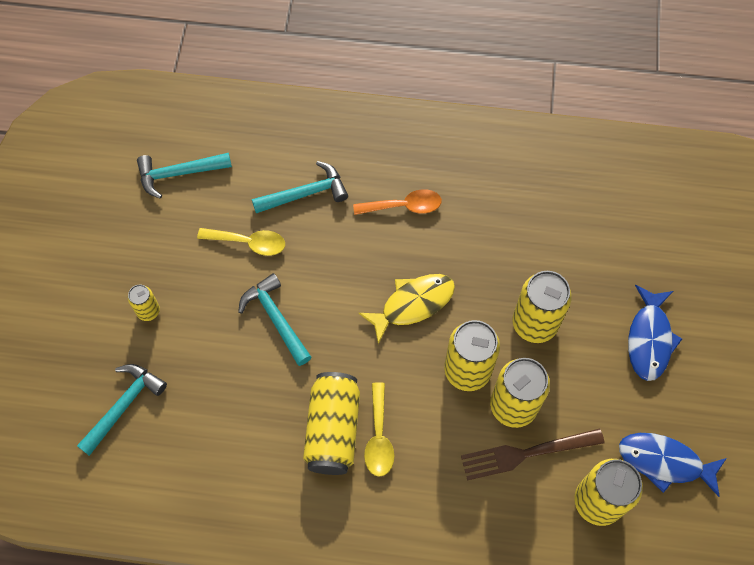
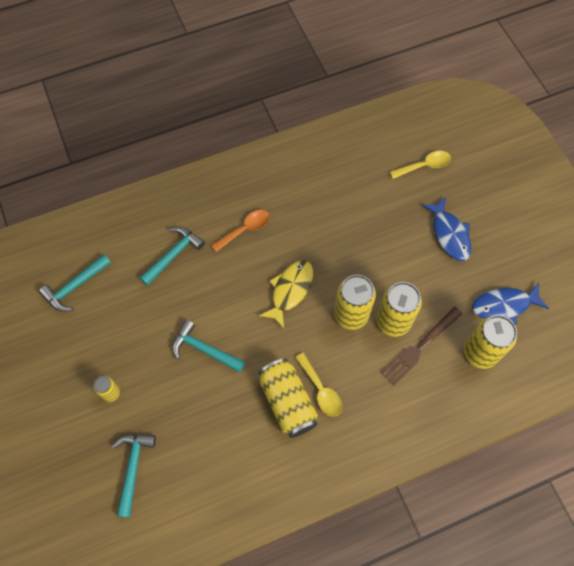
camera: 30 degrees left, 0 degrees up
(248, 243) = (154, 308): yellow spoon -> yellow spoon (424, 166)
(534, 324) = (374, 262): yellow can -> none

